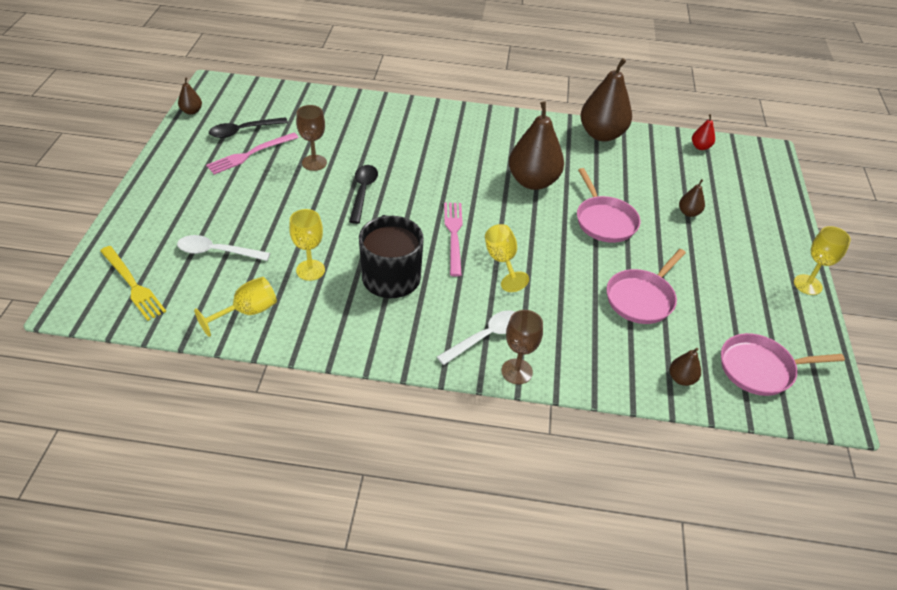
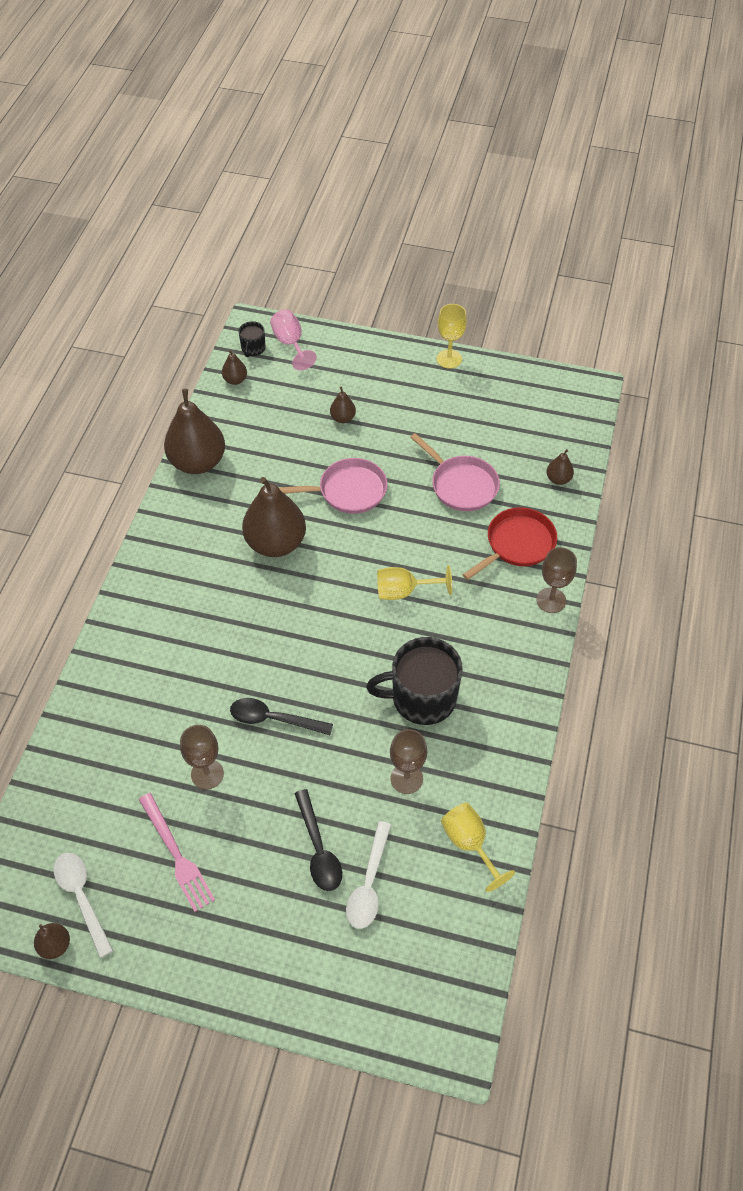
camera: 80 degrees left, 10 degrees up
(132, 285) = (420, 978): yellow fork -> none
(243, 131) = (120, 867): black spoon -> black spoon (319, 849)
(310, 270) = (406, 778): yellow goblet -> brown goblet
(454, 235) = (359, 631): pink fork -> none
(486, 337) = (508, 619): white spoon -> white spoon (81, 897)
(581, 343) = (517, 544): none -> red pan
(700, 147) = (235, 380): red pear -> brown pear
(742, 154) = (253, 348): none -> black mug
(760, 369) = (546, 422): pink pan -> none
(762, 175) = (290, 343): none -> pink goblet

